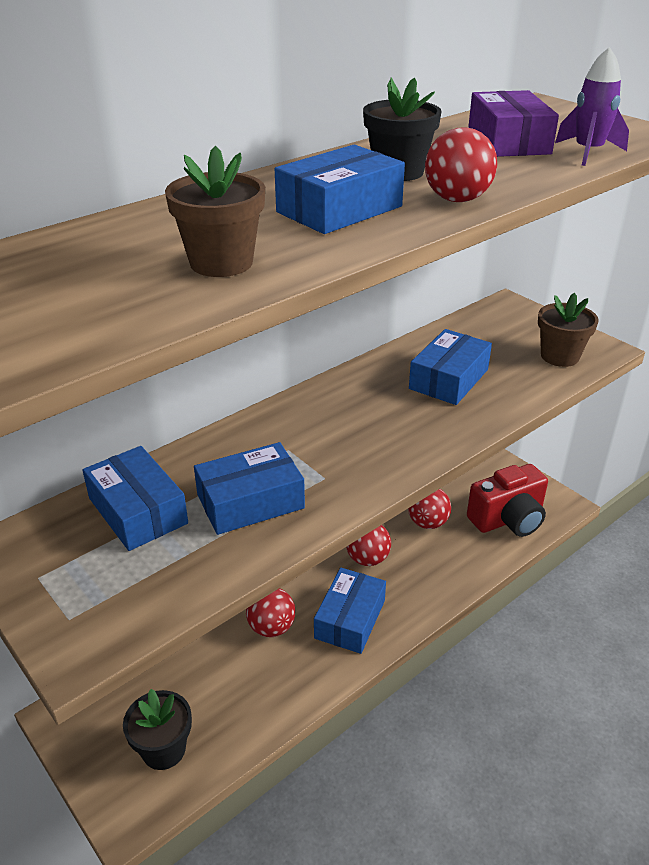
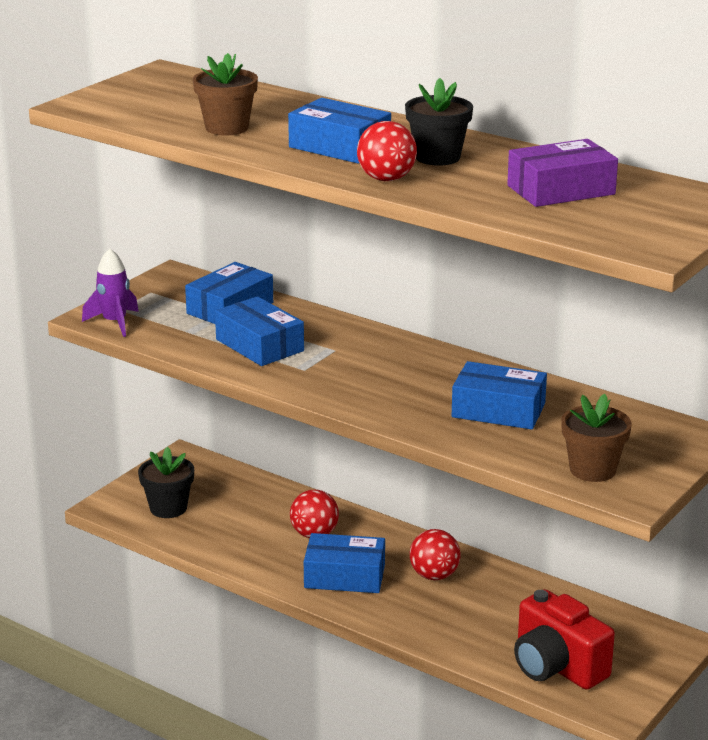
camera: 75 degrees right, 10 degrees down
(427, 523) = (515, 608): red ball -> none
(588, 152) = (554, 220): purple rocket -> purple rocket (115, 323)

